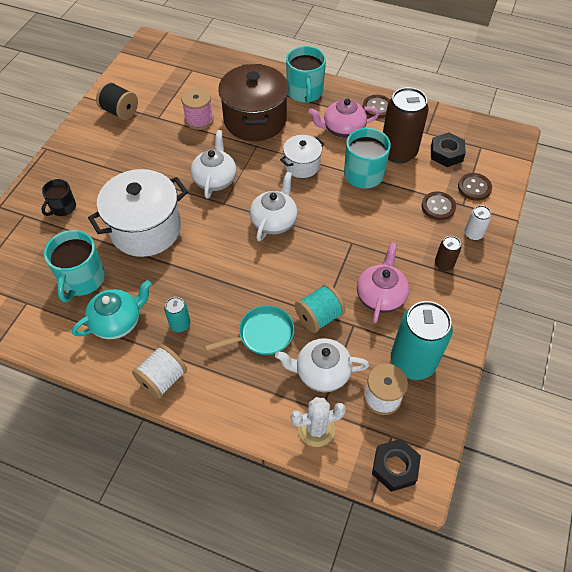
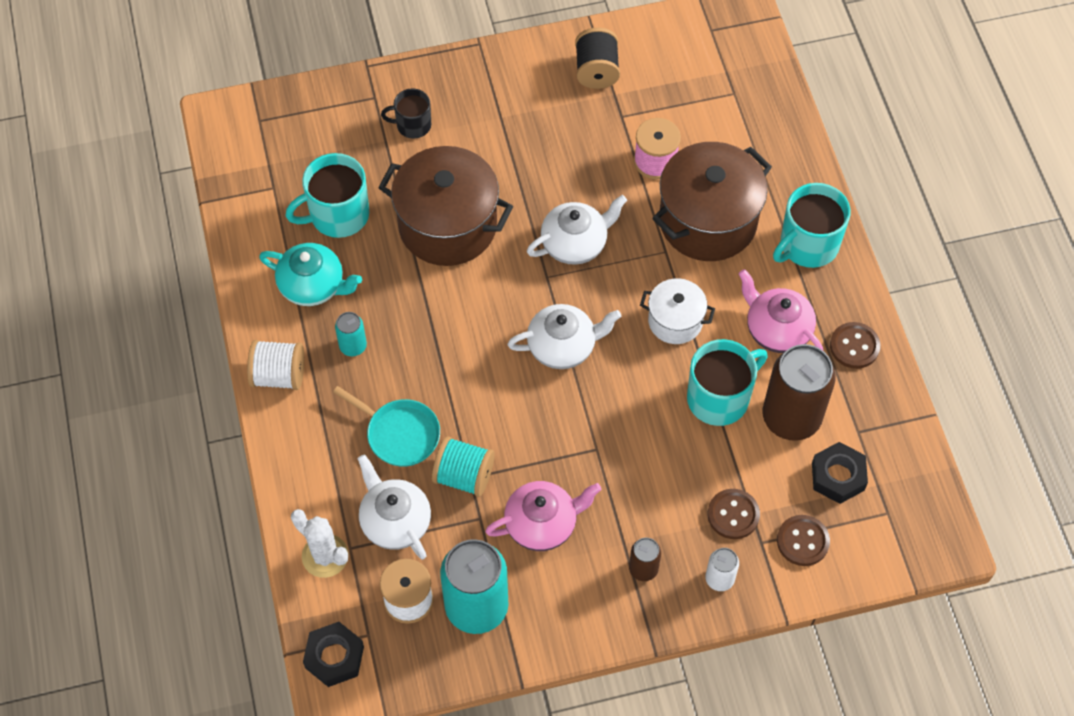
camera: 55 degrees right, 5 degrees up
(146, 229) = (447, 225): white pot -> brown pot

